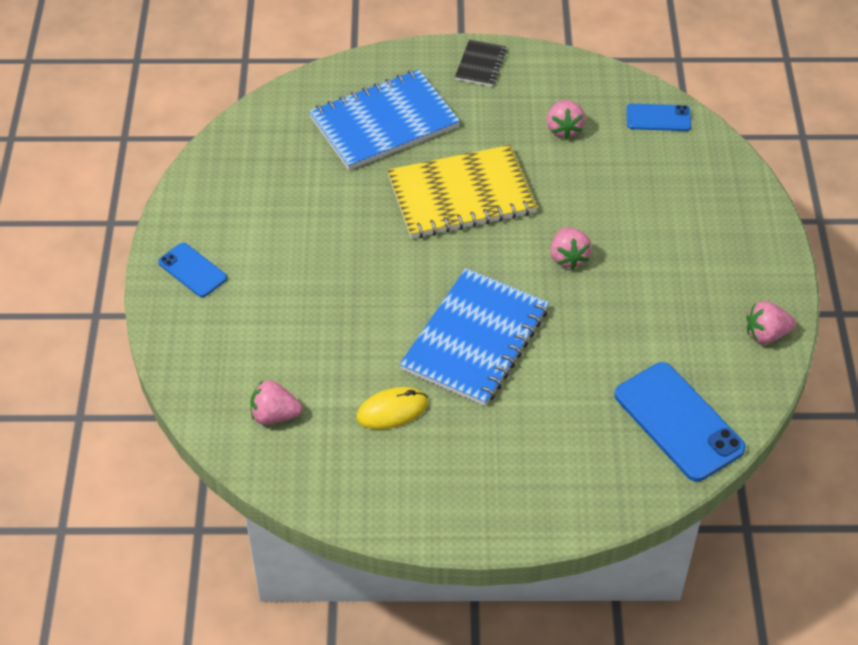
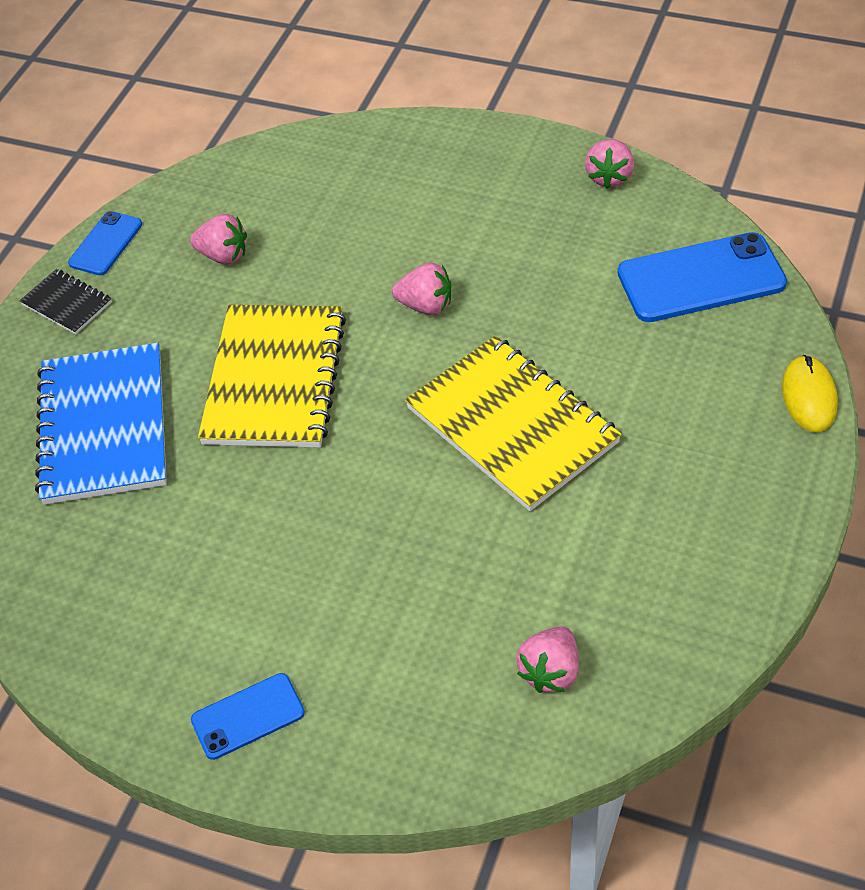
camera: 65 degrees left, 0 degrees up
(392, 410) = (590, 538): yellow mouse -> yellow mouse (809, 396)
(475, 339) = (512, 425): blue notebook -> yellow notebook
(658, 118) = (256, 171): blue phone -> blue phone (106, 244)

